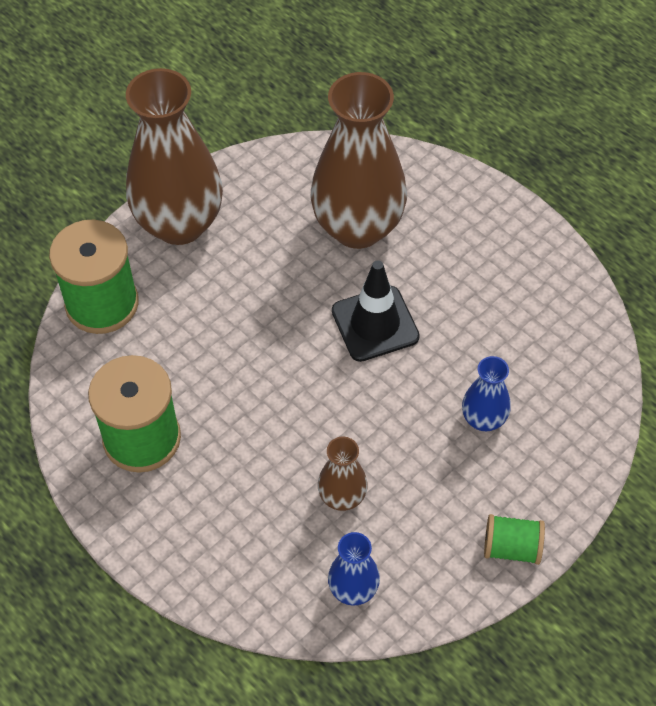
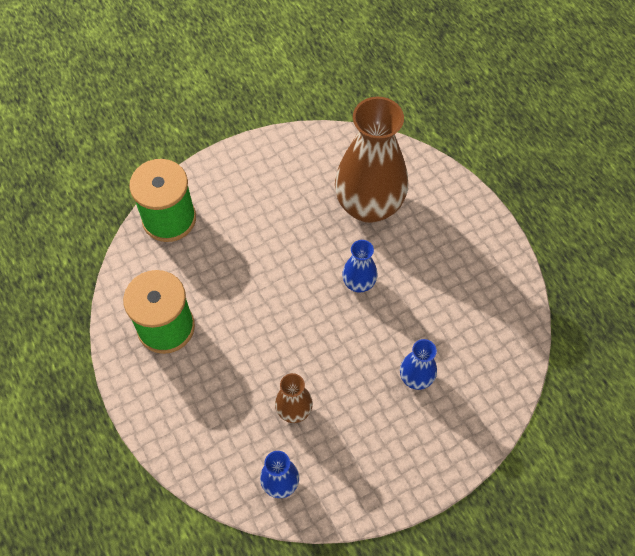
camera: 15 degrees right, 5 degrees up
(179, 224) = (242, 172): brown vase -> none
(375, 324) = (359, 283): black traffic cone -> blue vase
(511, 548) = (406, 483): green spool -> none

